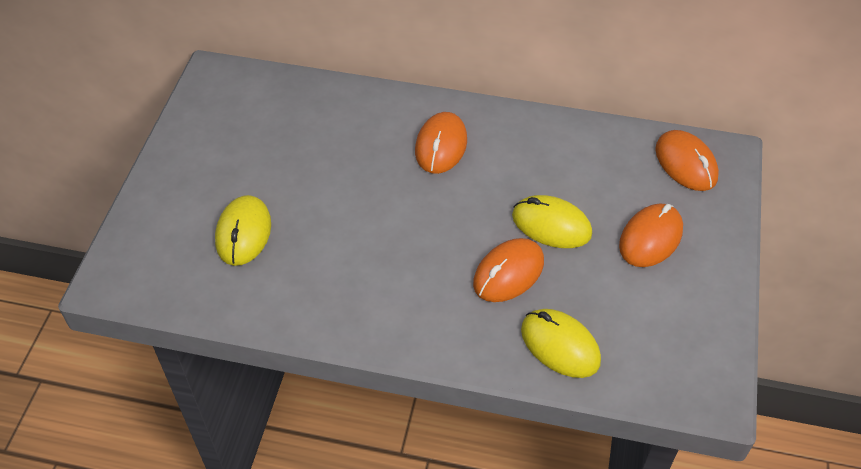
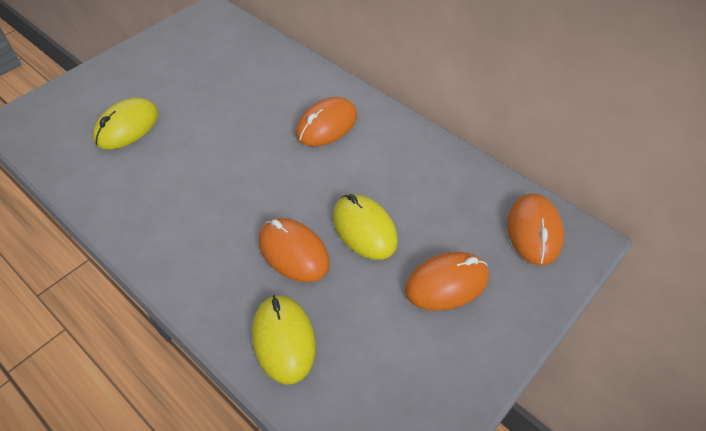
camera: 30 degrees right, 0 degrees up
(508, 273) = (293, 252): orange mouse -> orange mouse turned 60 degrees clockwise

